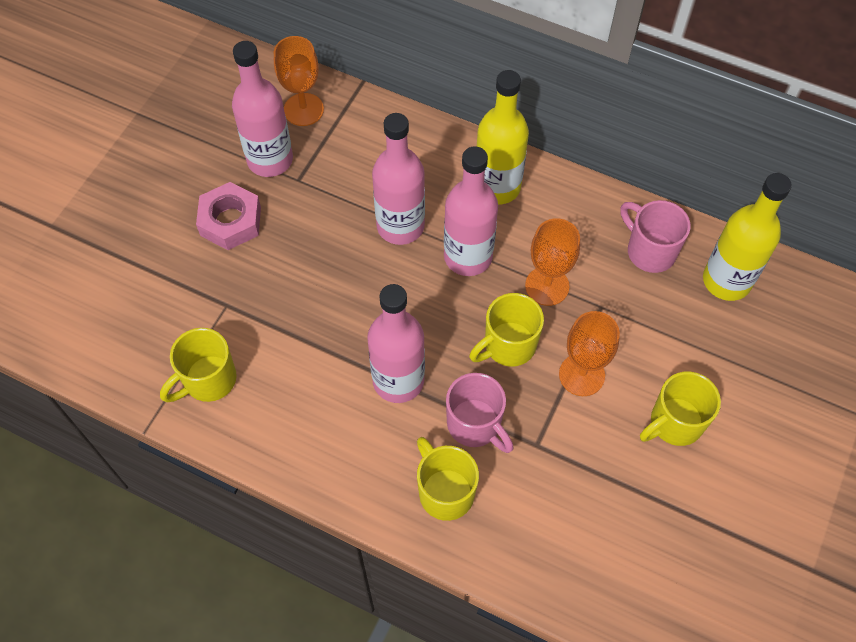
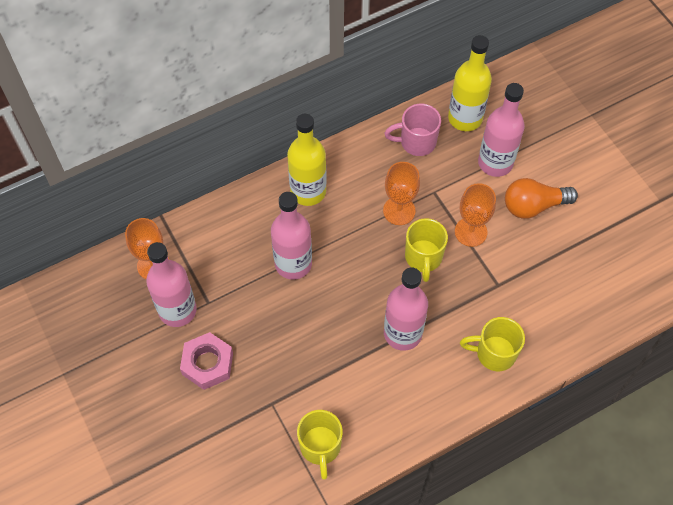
camera: 55 degrees left, 0 degrees up
(468, 256) = (345, 240): pink bottle -> pink bottle (495, 163)
(475, 425) = (462, 309): pink mug -> none
(674, 423) = (533, 206): yellow mug -> orange light bulb

